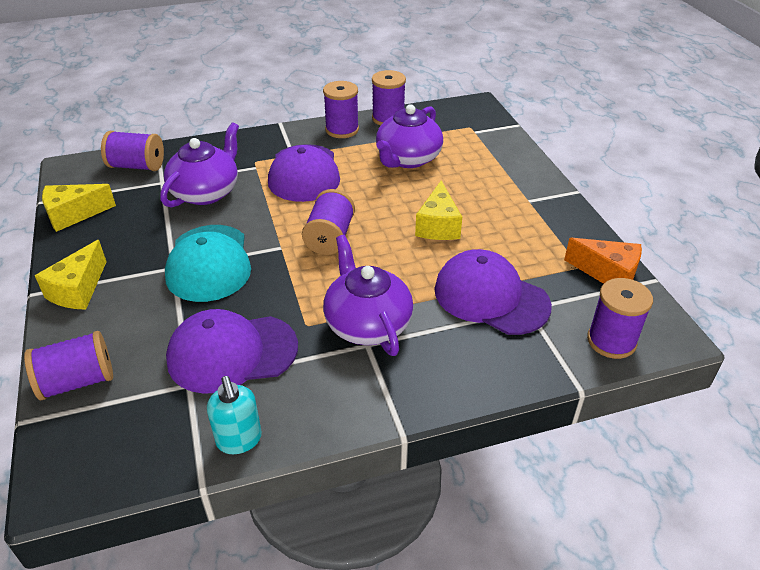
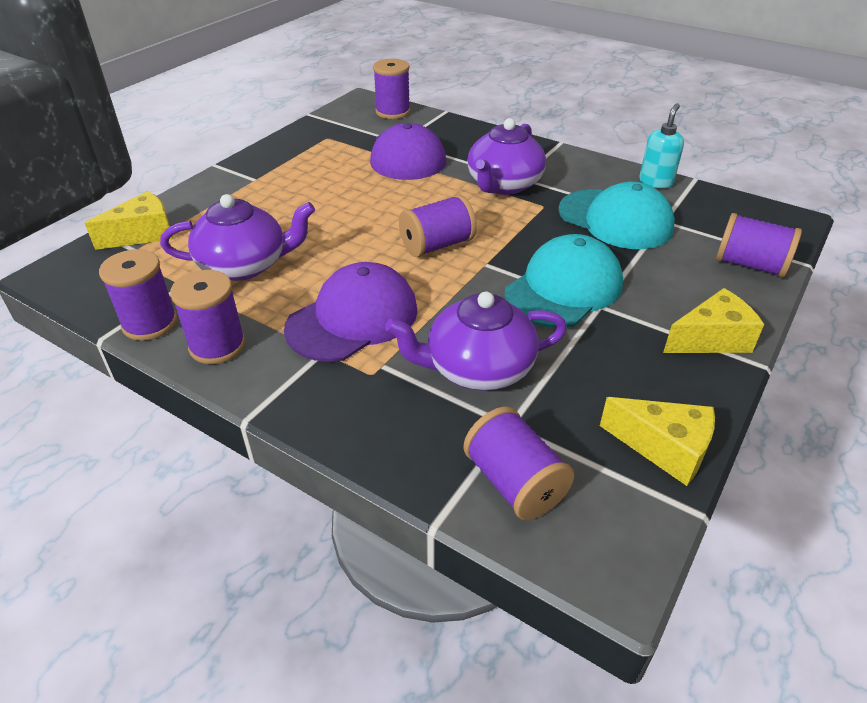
camera: 130 degrees left, 0 degrees up
(232, 353) = (615, 219): purple cap -> turquoise cap
(438, 225) = (347, 203): yellow cheese -> yellow cheese (143, 234)
(608, 273) = (323, 127): orange cheese -> none

